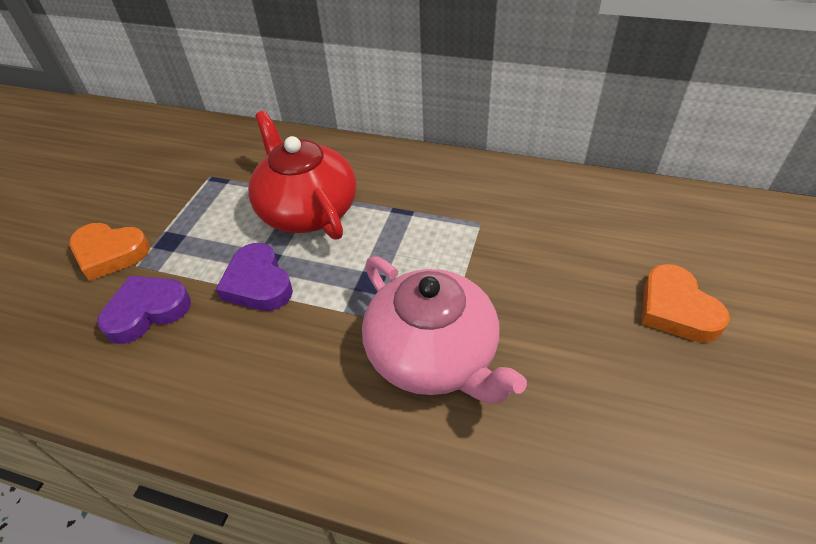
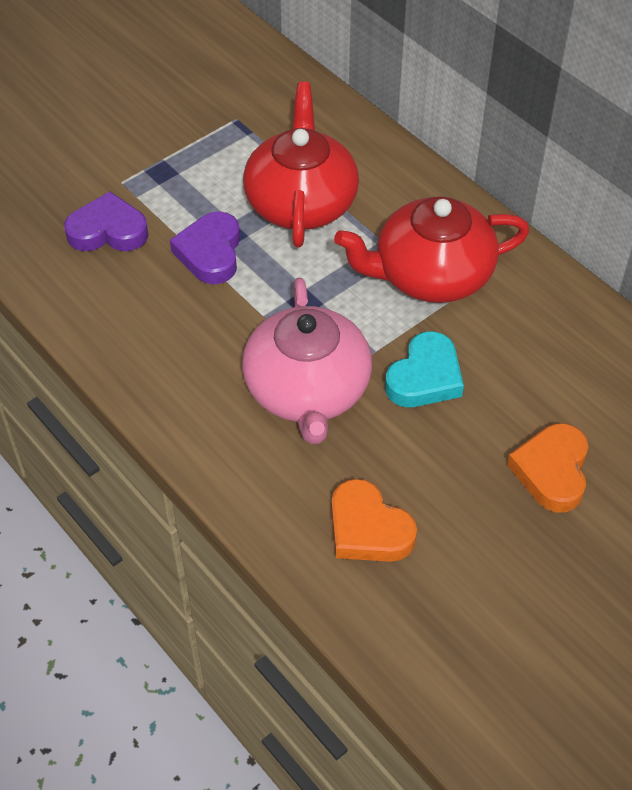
camera: 30 degrees right, 5 degrees up
(110, 253) = (106, 159): orange heart -> orange heart (368, 529)
(450, 213) = (431, 275): none -> red teapot
(516, 290) = (425, 377): none -> turquoise heart

